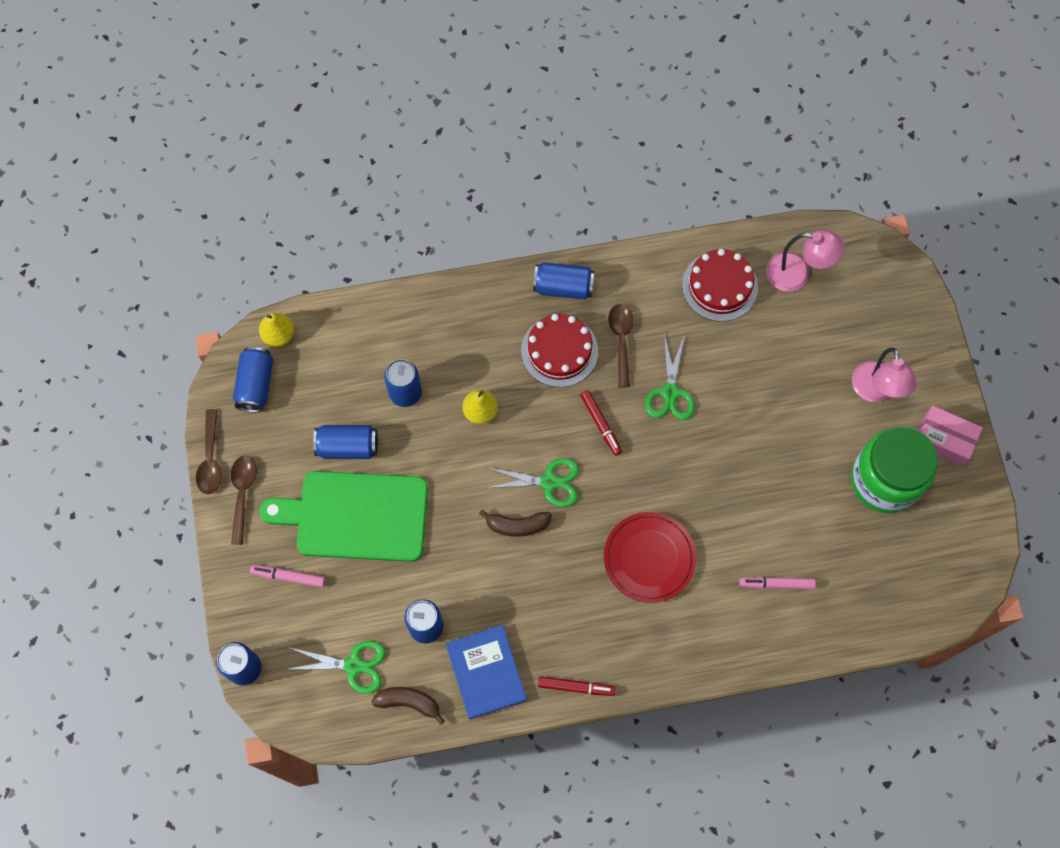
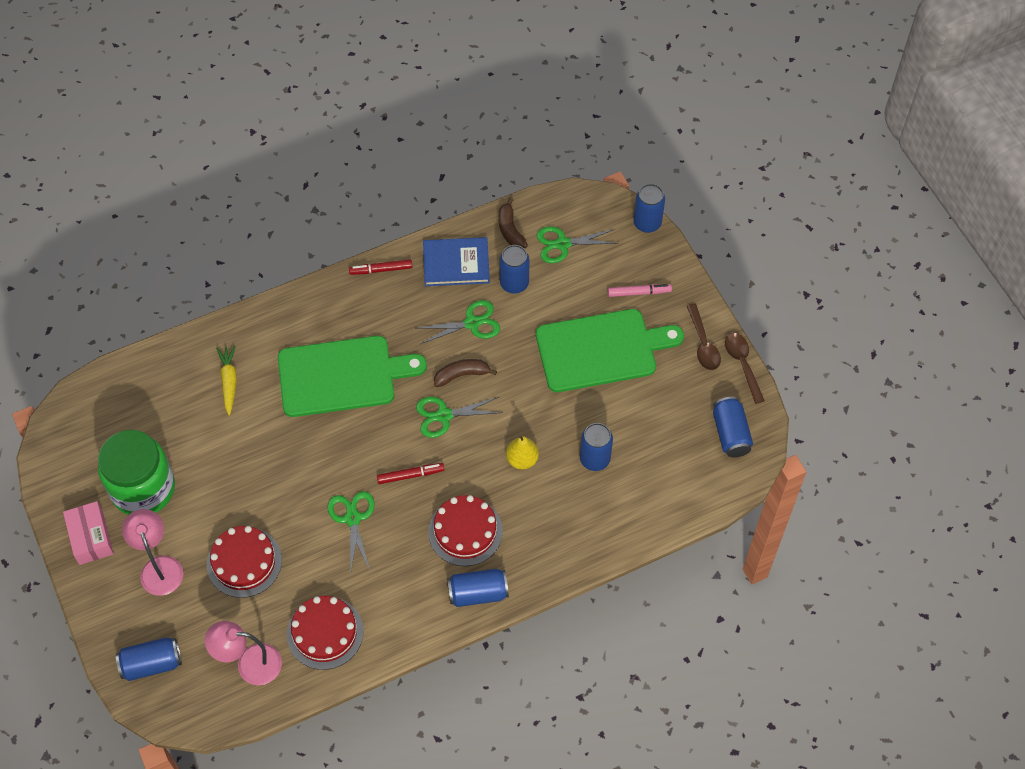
camera: 165 degrees right, 10 degrees down
(279, 335) = (728, 481): yellow pear -> none
(347, 447) = (629, 402): blue can -> blue can (151, 664)
(409, 702) = (510, 230): brown banana -> brown banana turned 75 degrees clockwise
(486, 672) = (456, 263): blue book -> blue book turned 60 degrees counterclockwise
(489, 587) = (472, 323): none -> green scissors
(601, 424) = (410, 475): red marker -> red marker turned 120 degrees clockwise
(621, 340) = (409, 555): brown spoon -> none
(649, 558) = (342, 376): red plate -> green cutting board
(776, 584) = (229, 382): pink marker -> yellow carrot
(788, 375) = (244, 562): none -> red cake
(943, 440) = (91, 538): pink box -> pink box turned 60 degrees clockwise

